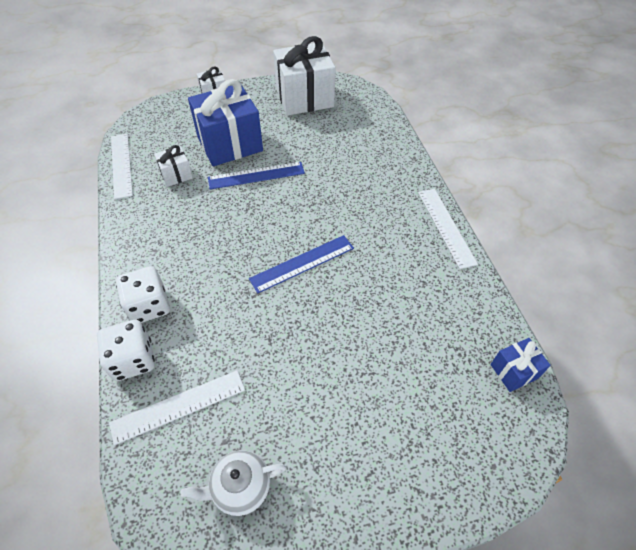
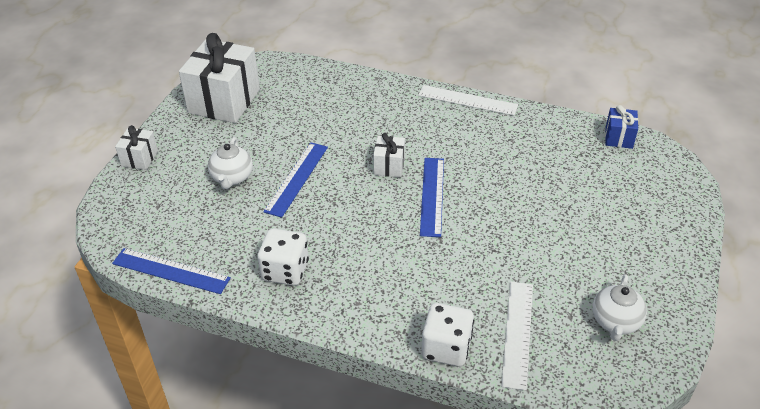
camera: 55 degrees left, 10 degrees down
(121, 165) = (170, 271): white ruler -> blue ruler
(149, 306) = (393, 315): white dice -> white dice (285, 271)
(176, 175) = (234, 233): white gift -> white gift (389, 166)
(230, 144) = (232, 178): blue gift -> white teapot

